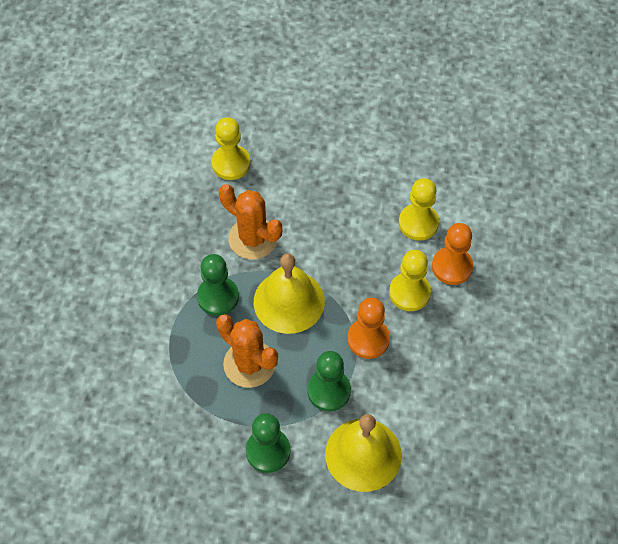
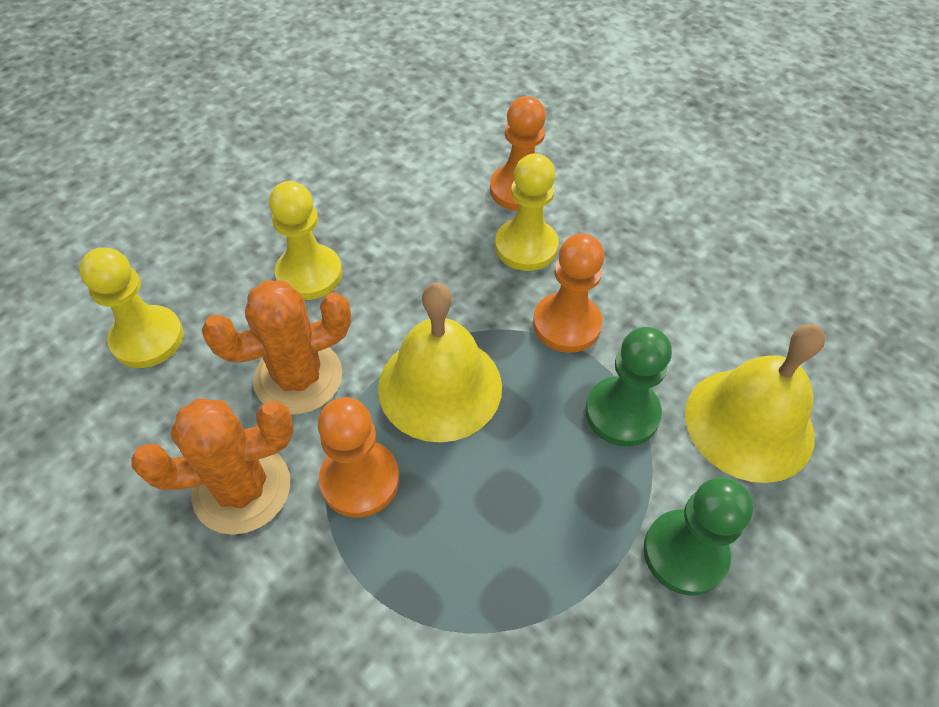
camera: 60 degrees left, 5 degrees down
(218, 297) = (360, 480): green pawn -> orange pawn
(249, 364) = (511, 497): orange cactus -> orange cactus (242, 488)
(418, 223) = (432, 189): yellow pawn -> yellow pawn (309, 274)

